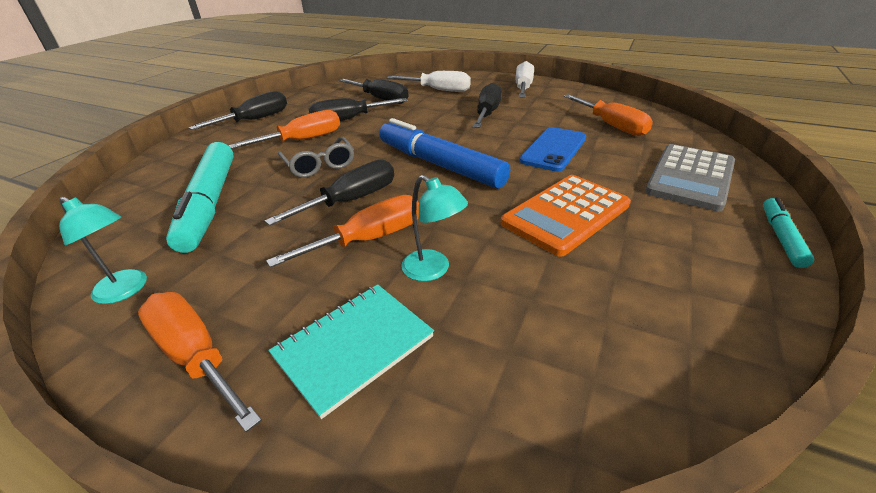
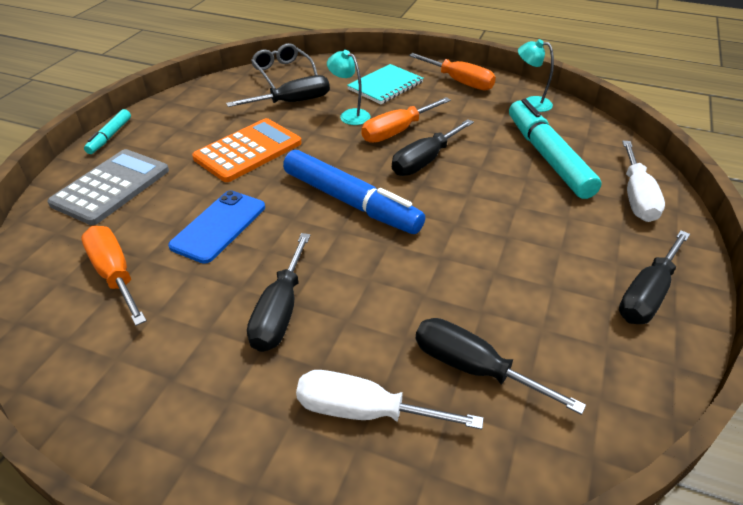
camera: 175 degrees right, 5 degrees up
(303, 140) = (531, 244): orange screwdriver -> none
(319, 165) = (480, 201): grey glasses -> grey glasses (282, 72)
(348, 120) = (498, 294): black screwdriver -> black screwdriver (293, 102)
(523, 88) = (183, 420): white screwdriver -> white screwdriver (636, 197)

